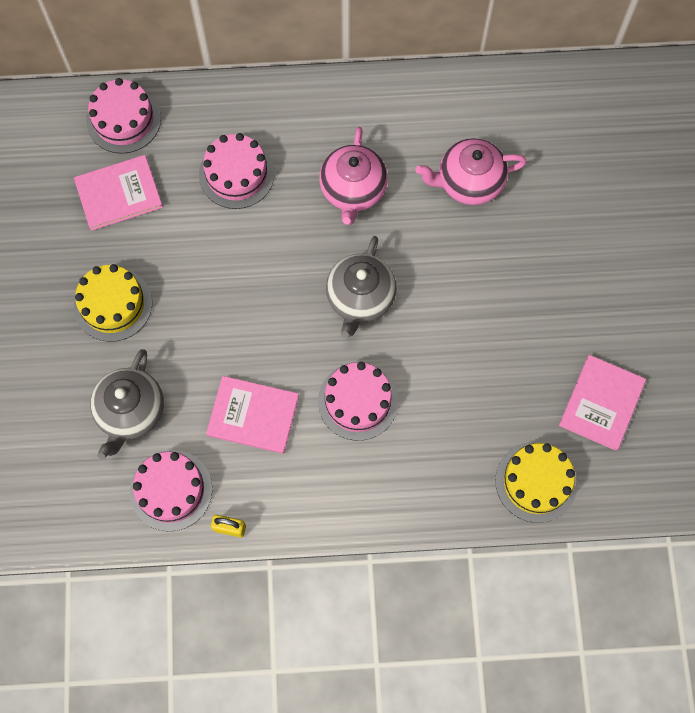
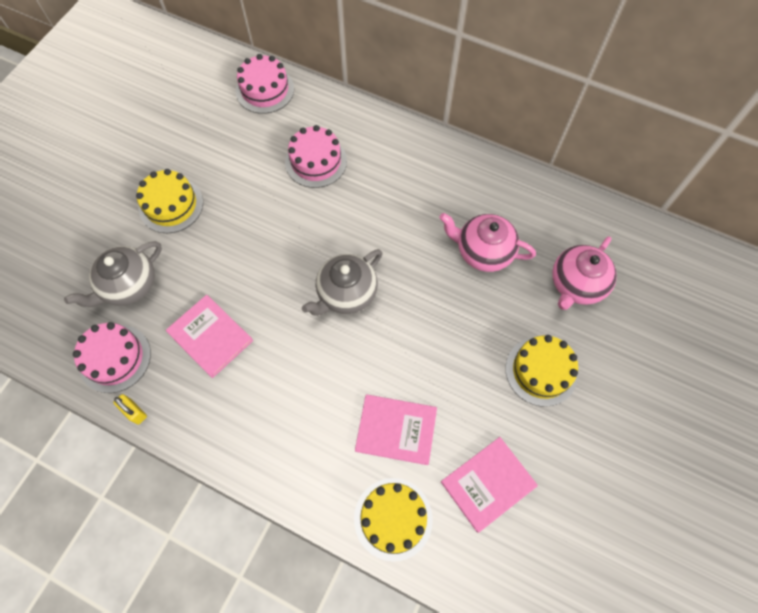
camera: 30 degrees right, 5 degrees down
(119, 194) = (227, 135): pink book -> pink book (396, 429)
(353, 190) = (391, 213): pink teapot -> pink teapot (576, 284)
(358, 401) = (293, 370): pink cake -> none
(590, 272) = (541, 371): none -> yellow cake

